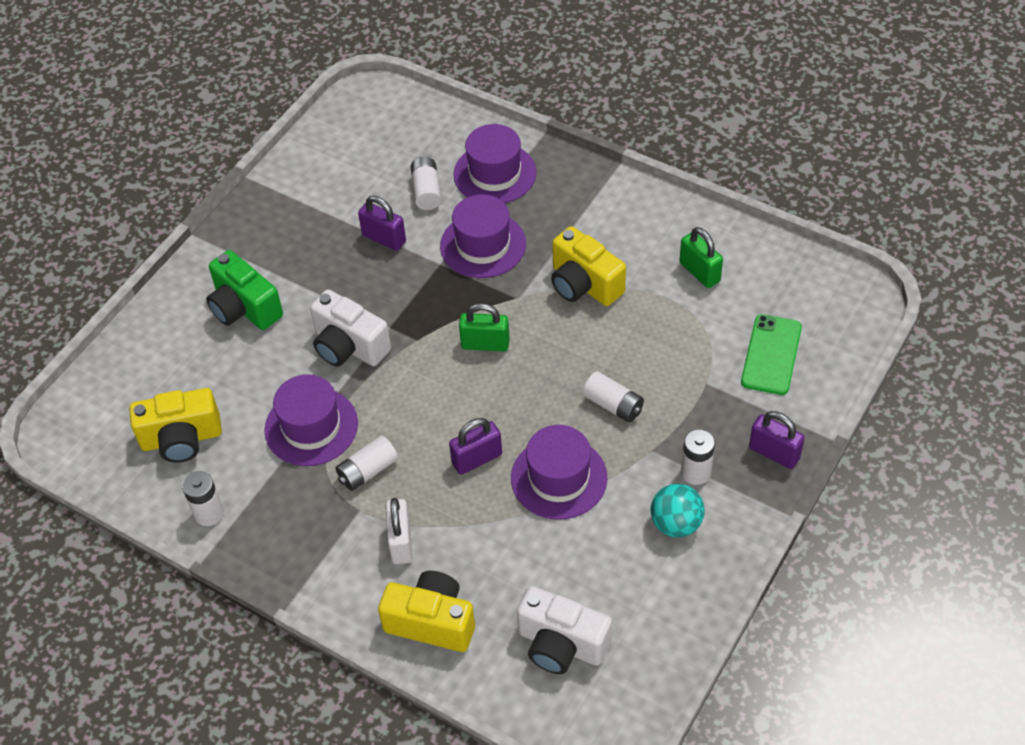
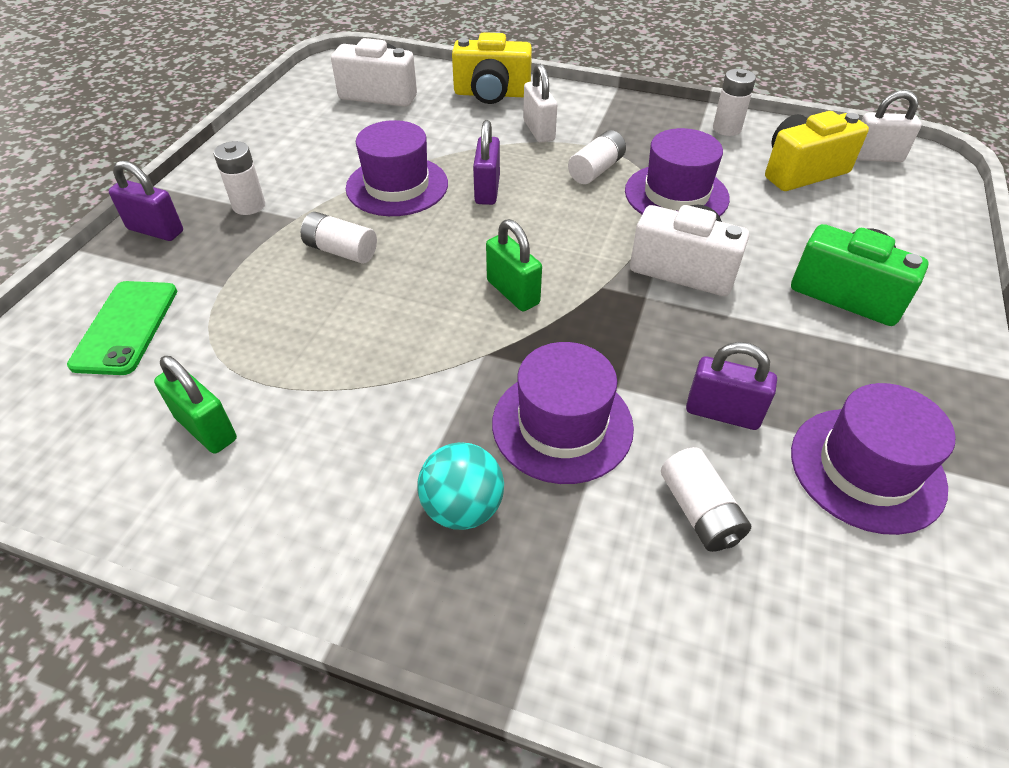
camera: 165 degrees right, 5 degrees down
(99, 447) = (876, 157): none -> white padlock
(477, 459) = (487, 190): purple padlock -> purple padlock turned 45 degrees counterclockwise
(485, 344) = (513, 292): green padlock -> green padlock turned 60 degrees clockwise
(495, 173) = (589, 572): purple hat -> purple hat (866, 469)
(584, 284) = (390, 385): yellow camera -> none
(676, 524) = (275, 168): turquoise ball -> turquoise ball (462, 508)

